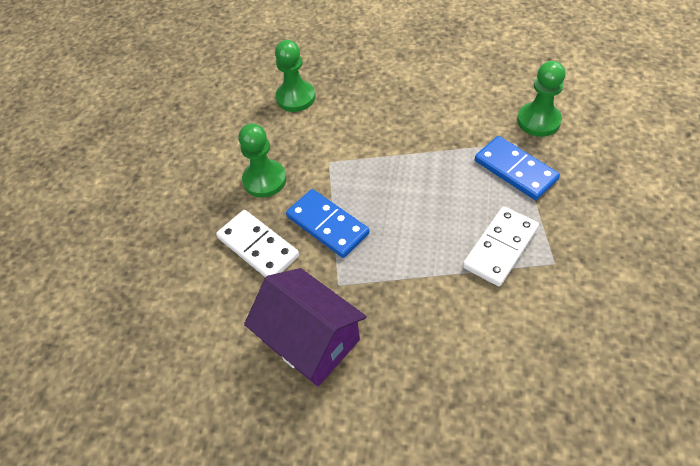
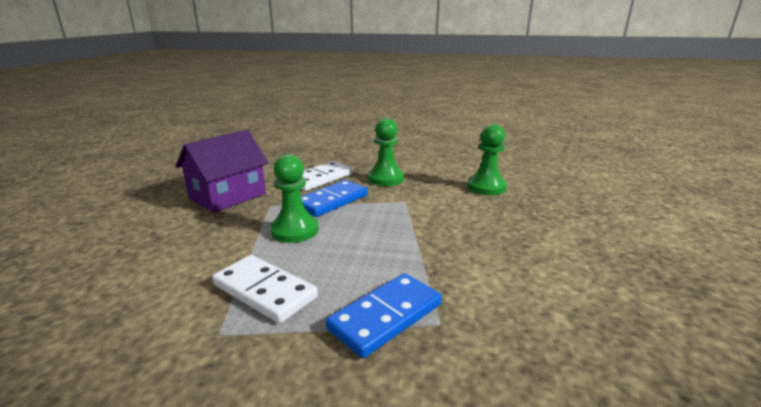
camera: 85 degrees right, 30 degrees down
(538, 121) = (493, 355): green pawn -> green pawn (295, 230)

